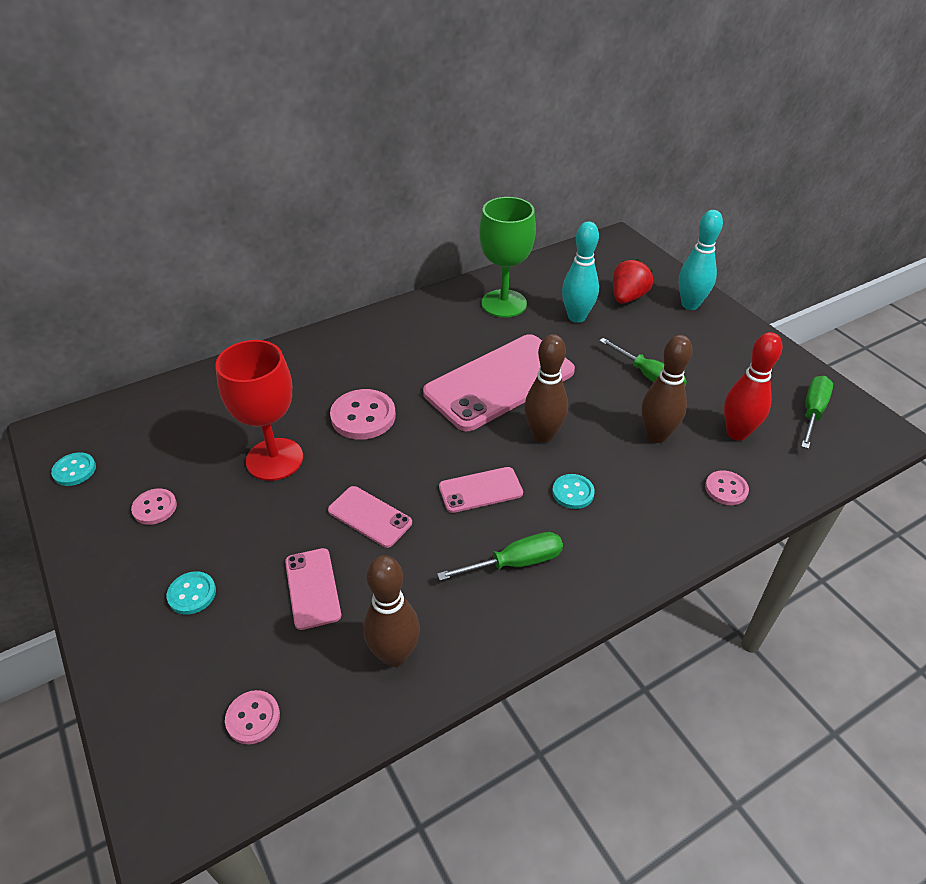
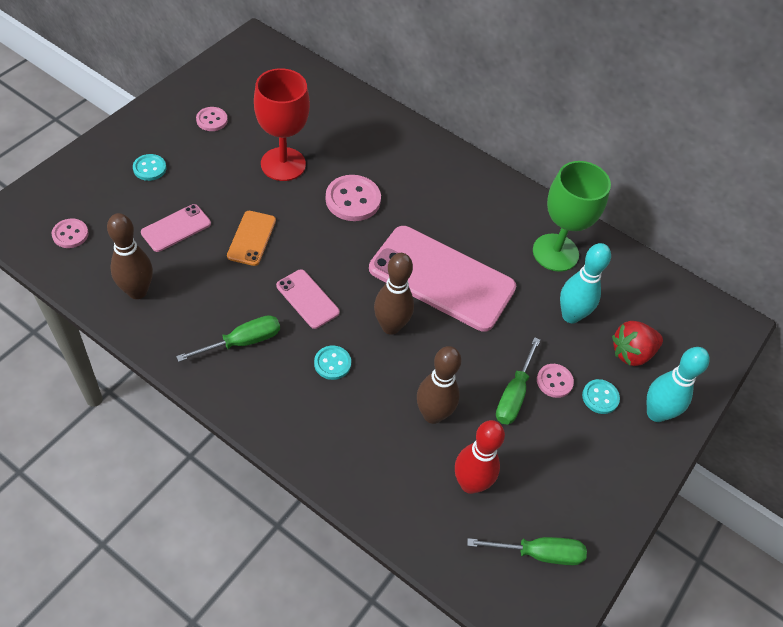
camera: 60 degrees right, 10 degrees up
(74, 470) = (227, 67): turquoise button -> turquoise button (600, 397)
(369, 517) = (251, 238): pink phone -> orange phone
(516, 562) = (243, 341): green screwdriver -> green screwdriver turned 75 degrees counterclockwise
(627, 297) = (631, 353): red strawberry -> red strawberry turned 150 degrees clockwise
(726, 489) = (389, 483): pink button -> pink button (554, 381)

